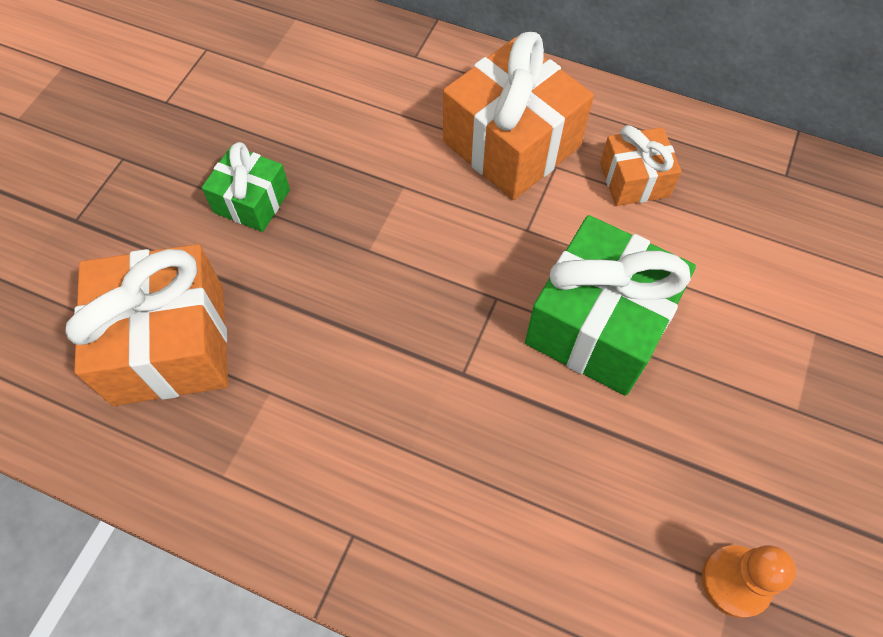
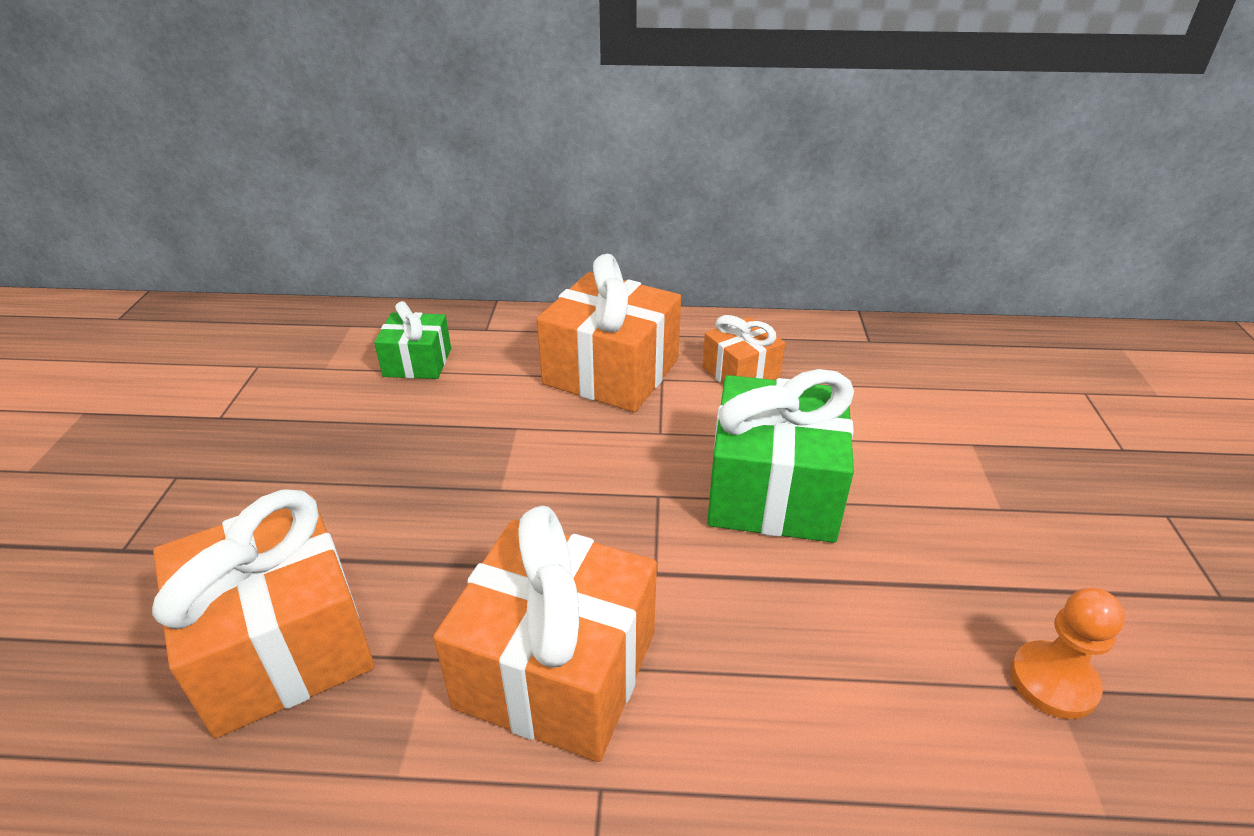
camera: 20 degrees left, 25 degrees down
(252, 201) = (349, 478): green gift -> green gift (417, 362)
(355, 433) = (556, 669): none -> orange gift

